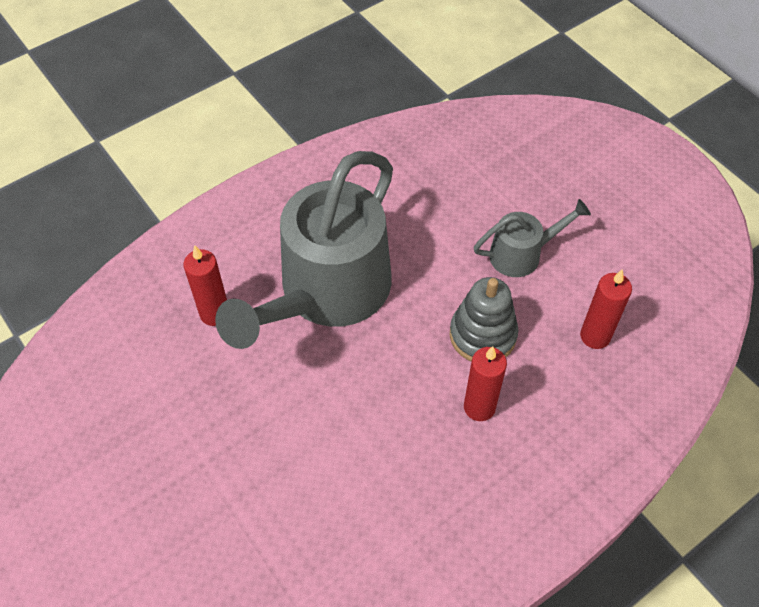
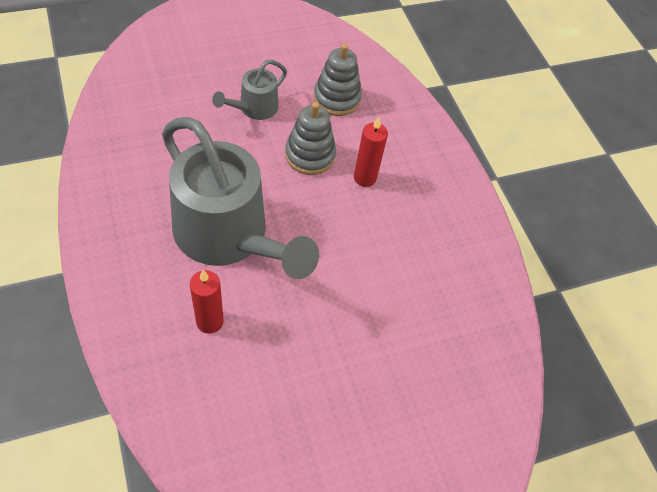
camera: 80 degrees left, 0 degrees up
(522, 254) = (254, 108): grey watering can -> grey watering can turned 135 degrees counterclockwise
(595, 336) = (337, 98): red candle -> grey stacking toy

